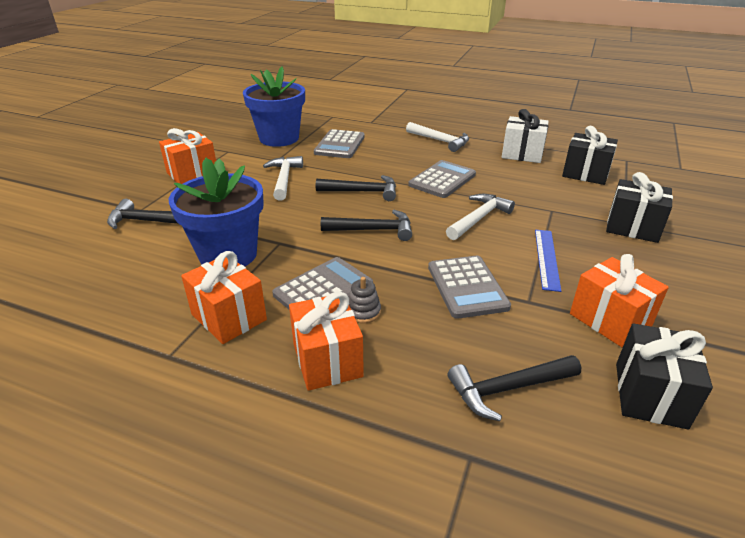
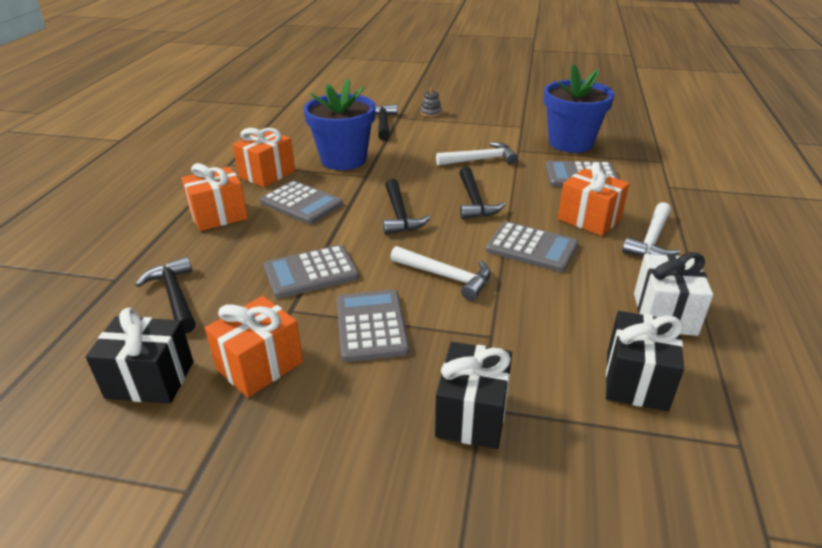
camera: 80 degrees right, 0 degrees up
(192, 173) = (468, 122): orange gift -> orange gift (589, 219)
(363, 312) = (273, 223): grey stacking toy -> grey stacking toy (431, 113)
(546, 258) = (371, 325): blue ruler -> grey calculator

